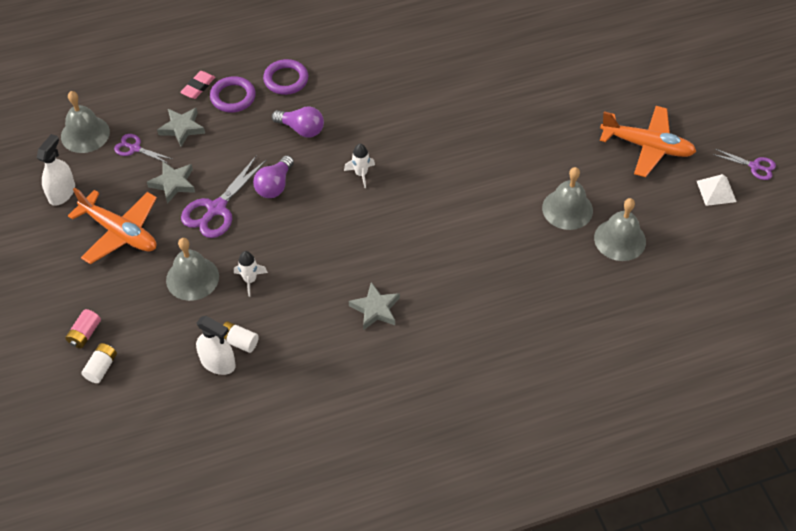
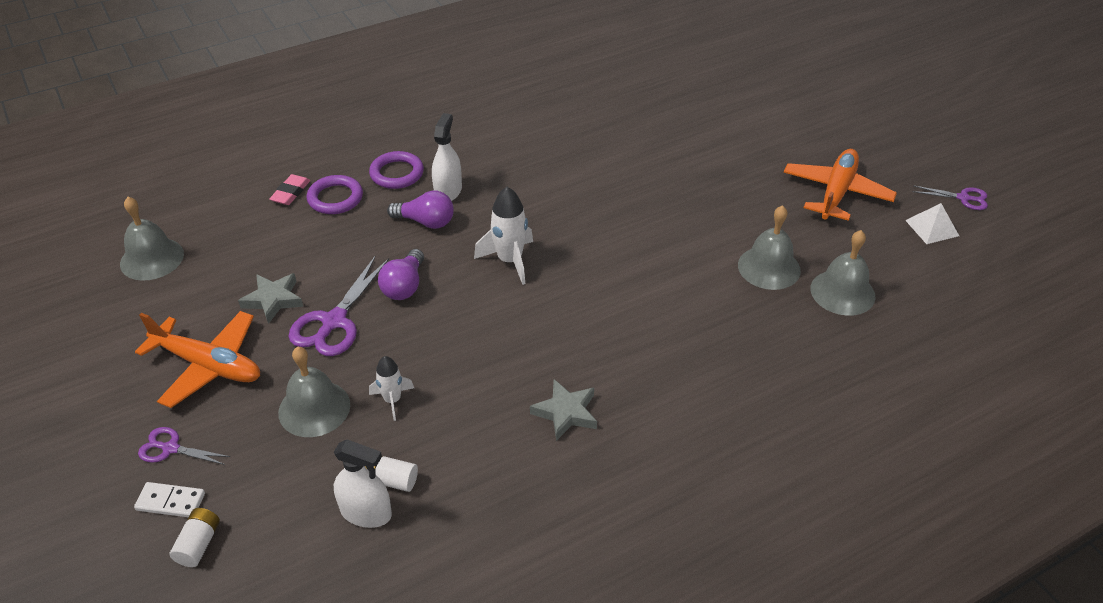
camera: 10 degrees left, 10 degrees down
(62, 193) = (125, 329): white spray bottle -> white spray bottle (448, 191)
(85, 334) = (171, 501): pink battery -> white domino
(135, 148) = (218, 267): purple scissors -> purple scissors (170, 448)
(182, 128) = (276, 238): grey star -> none
(361, 174) = (509, 260): white rocket -> white rocket, size x1.62
(647, 146) = (836, 192): orange plane -> orange plane turned 75 degrees counterclockwise

